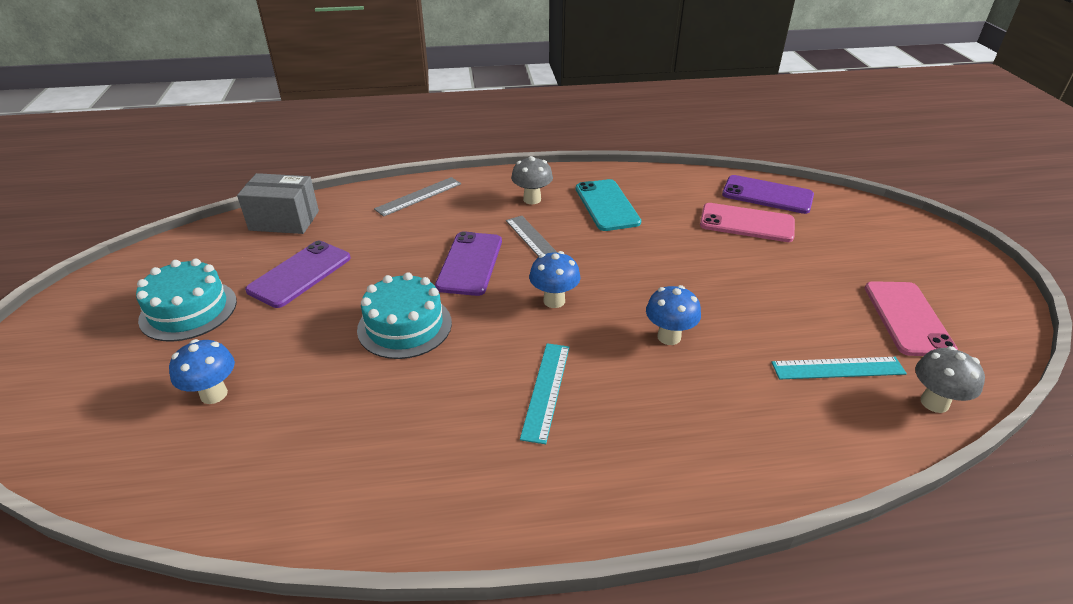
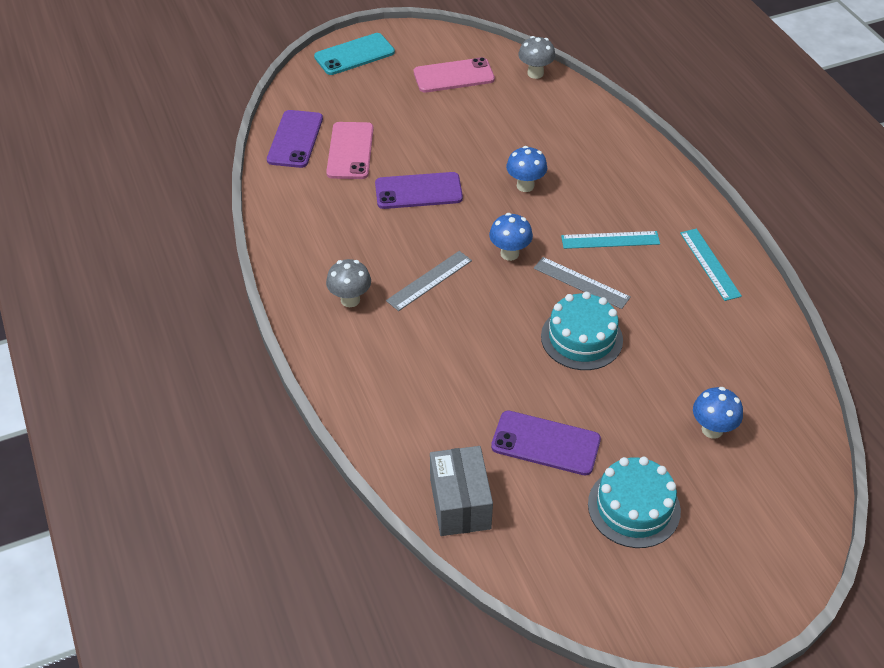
camera: 105 degrees left, 10 degrees up
(418, 196) = (371, 396): grey ruler -> grey ruler (581, 283)
(470, 263) = (479, 319): purple phone -> purple phone (418, 191)
(607, 205) = (345, 242): turquoise phone -> turquoise phone (354, 54)
(838, 368) = (521, 108): turquoise ruler -> turquoise ruler (710, 264)

